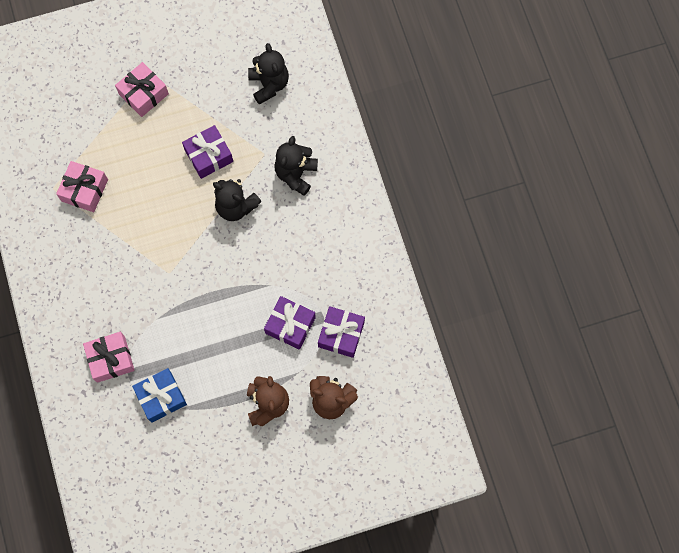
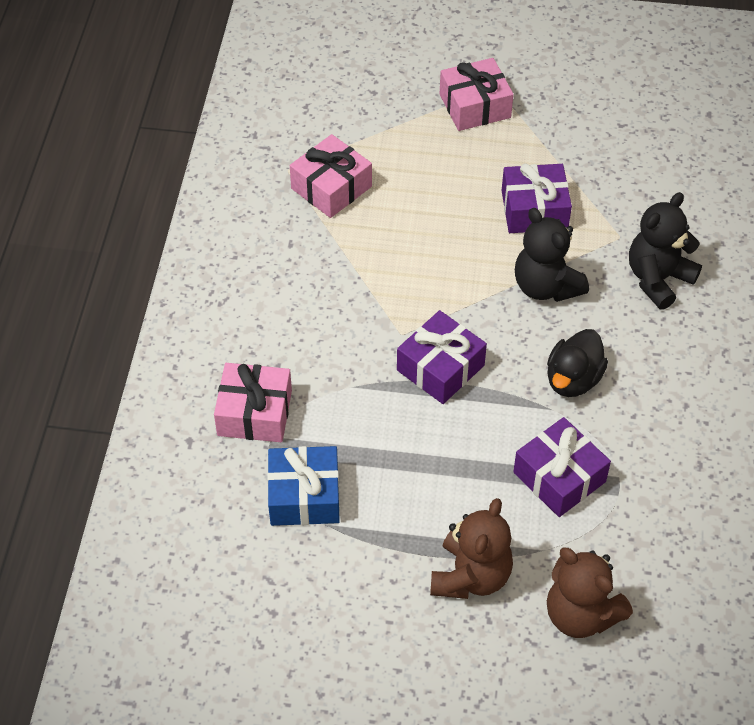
camera: 25 degrees right, 20 degrees down
(269, 84) = (665, 156): black teddy bear -> none
(274, 261) = (573, 379): none -> black duck
(341, 334) = (638, 523): purple gift -> purple gift (440, 368)

